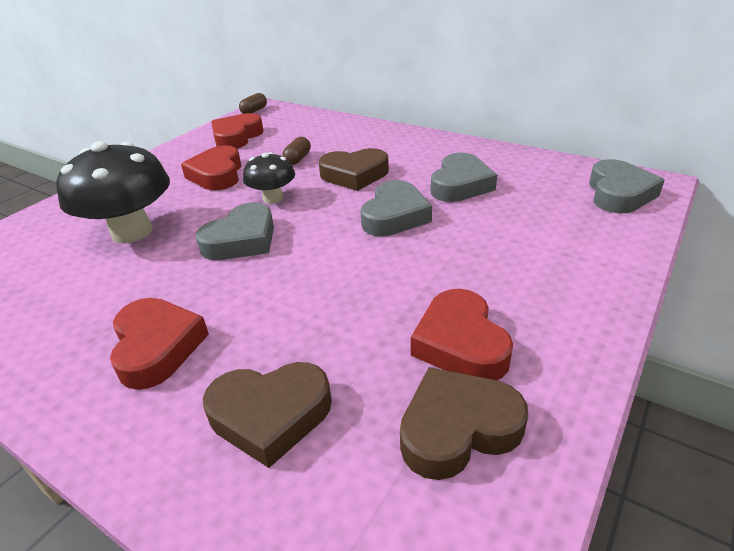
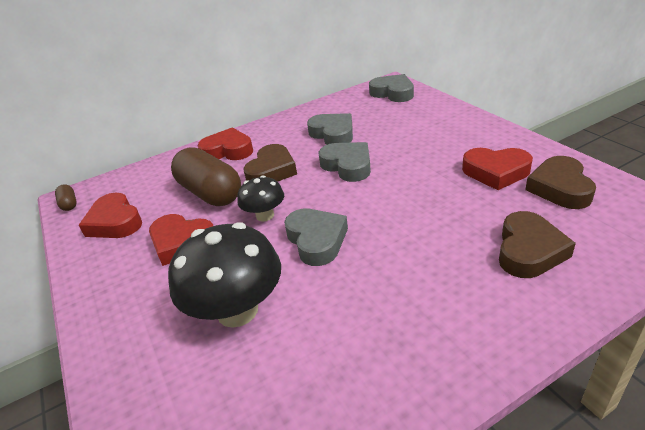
camera: 60 degrees left, 0 degrees up
(157, 347) = (434, 300): red heart -> red heart (228, 151)
(298, 159) = (210, 193): brown capsule -> brown capsule, size x2.35

